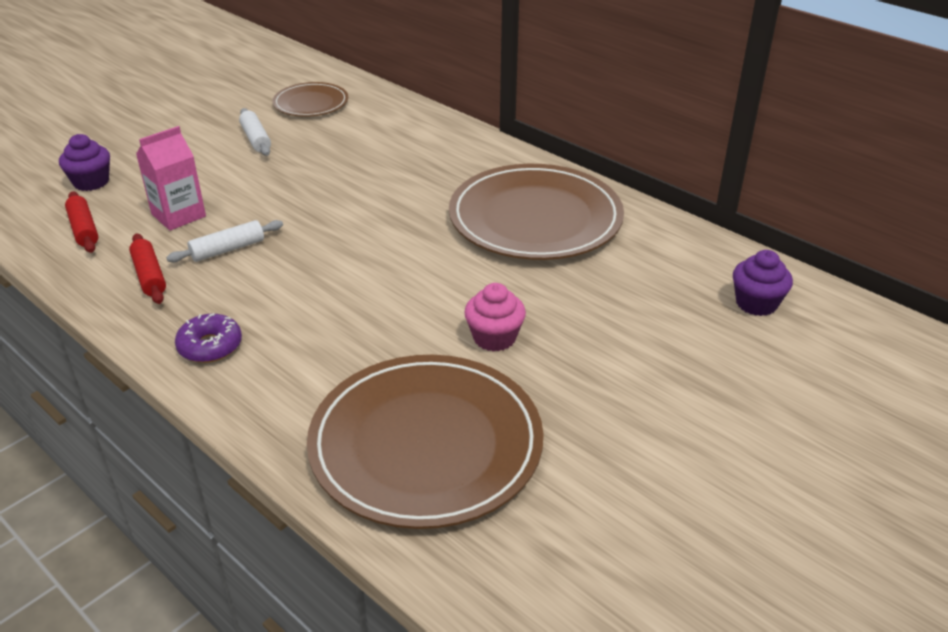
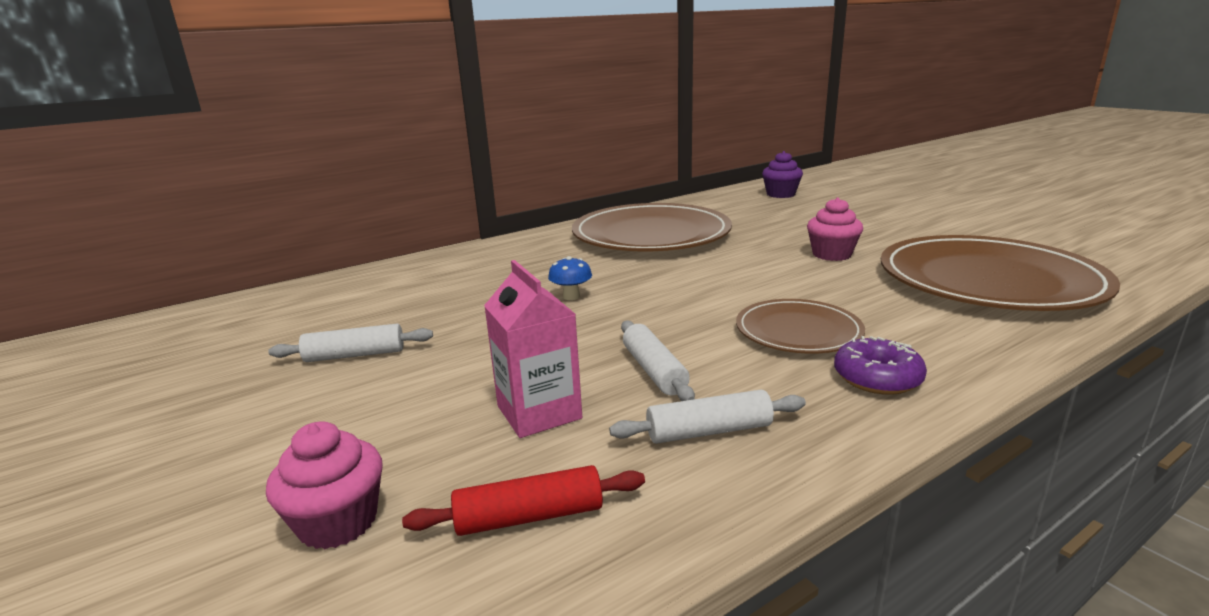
camera: 75 degrees left, 15 degrees down
(91, 182) = (338, 522): purple cupcake -> pink cupcake
(149, 276) = (709, 431): red rolling pin -> white rolling pin
(311, 103) = (295, 319): brown plate -> brown plate (798, 331)
(358, 198) = (571, 296): none -> blue mushroom

